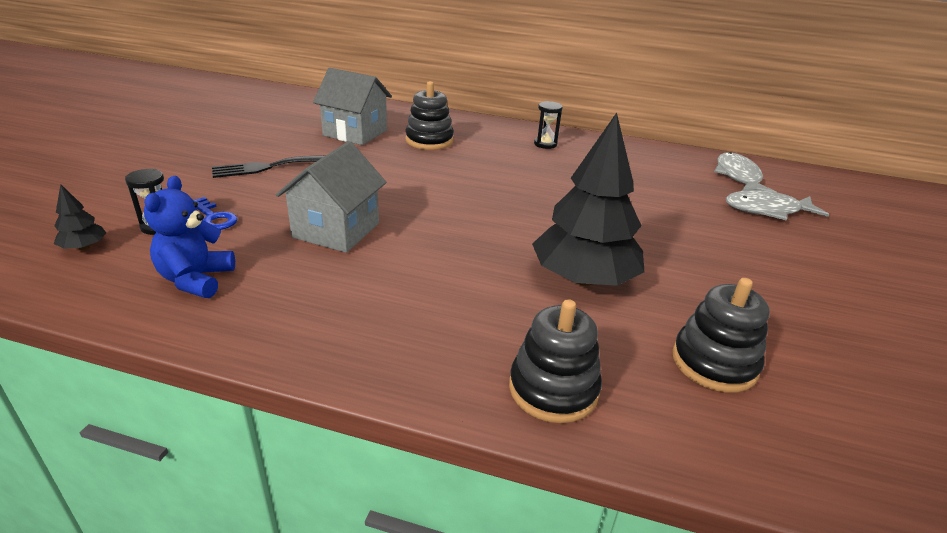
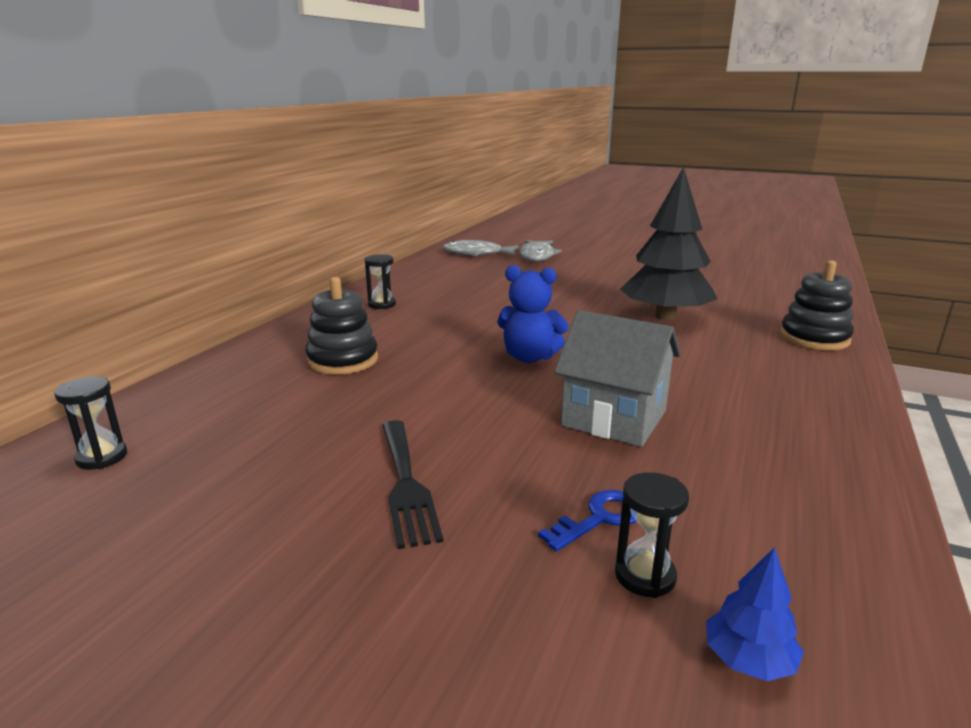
camera: 80 degrees left, 10 degrees down
(84, 247) = (748, 660): black tree -> blue tree
(196, 279) = (776, 510): blue teddy bear -> blue teddy bear (529, 357)
(311, 106) = (102, 457): none -> black hourglass
(355, 133) = (283, 411): grey house -> none
(714, 363) = (748, 296): black stacking toy -> none

